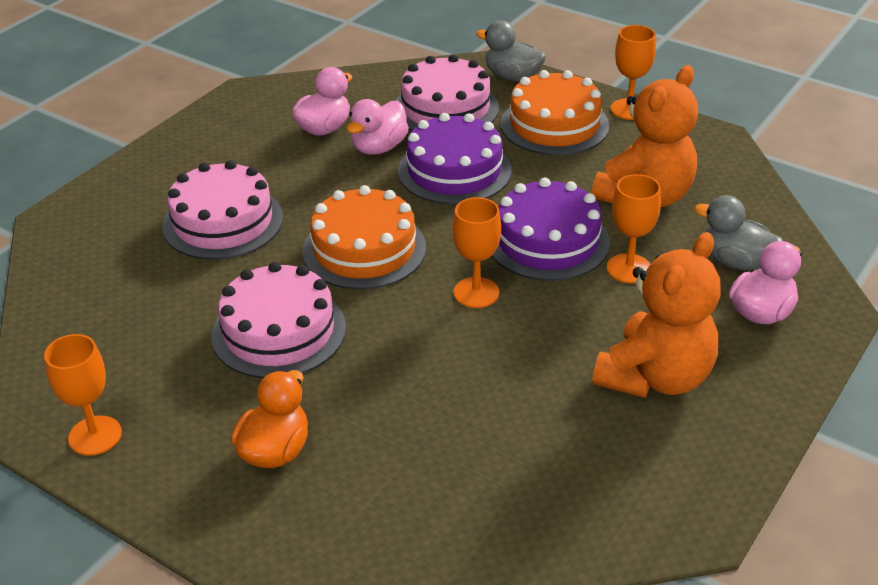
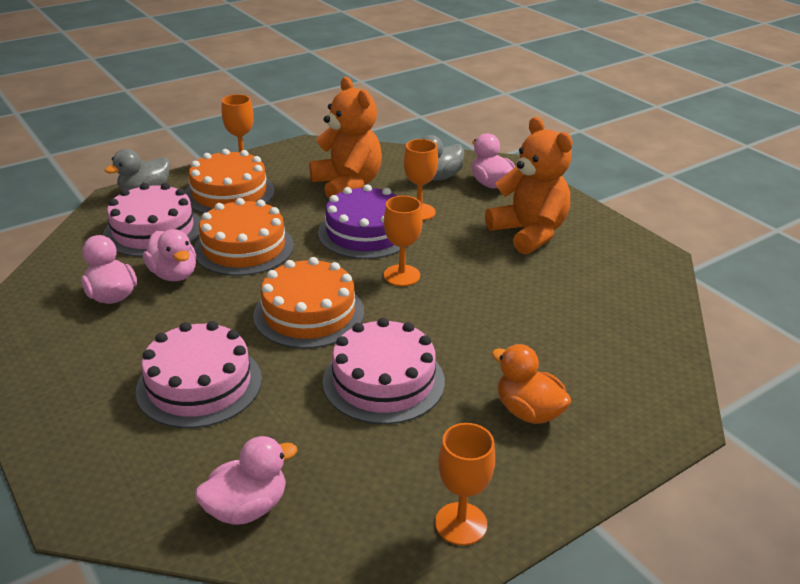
camera: 70 degrees left, 5 degrees down
(80, 301) = (247, 508): none -> pink duck
(454, 170) = (244, 247): purple cake -> orange cake

